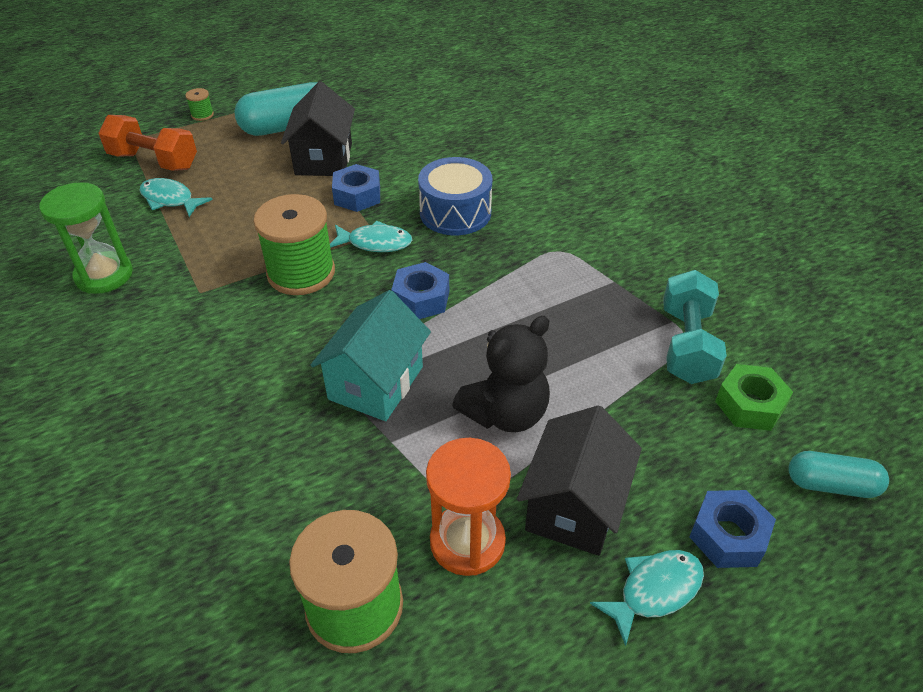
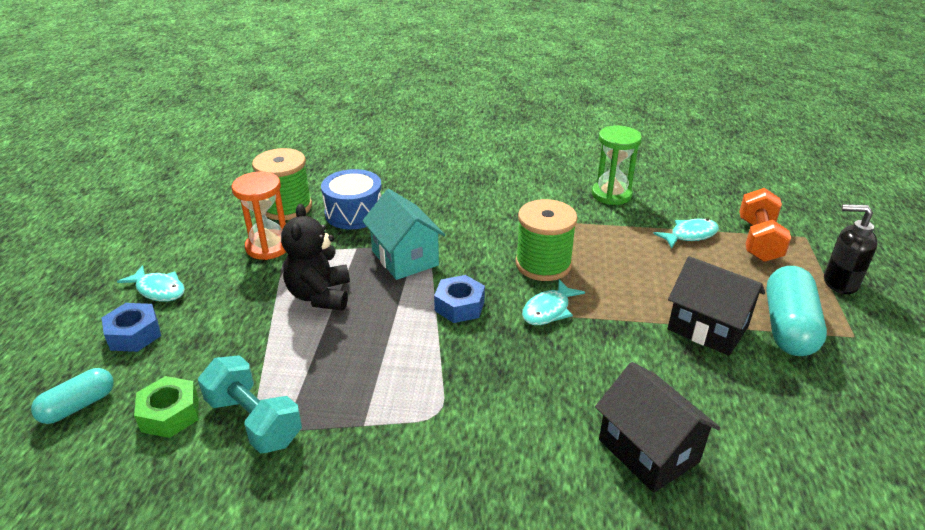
camera: 125 degrees right, 10 degrees down
(154, 161) = (758, 240): orange dumbbell -> orange dumbbell turned 45 degrees counterclockwise
(202, 115) = (839, 283): green spool -> black soap dispenser
(357, 196) = (627, 325): blue nut -> none
(455, 212) = (553, 373): blue drum -> blue drum (354, 213)
(574, 506) = (233, 289): black house -> black house (648, 451)
(654, 591) = (158, 290): turquoise fish -> turquoise fish turned 60 degrees counterclockwise

